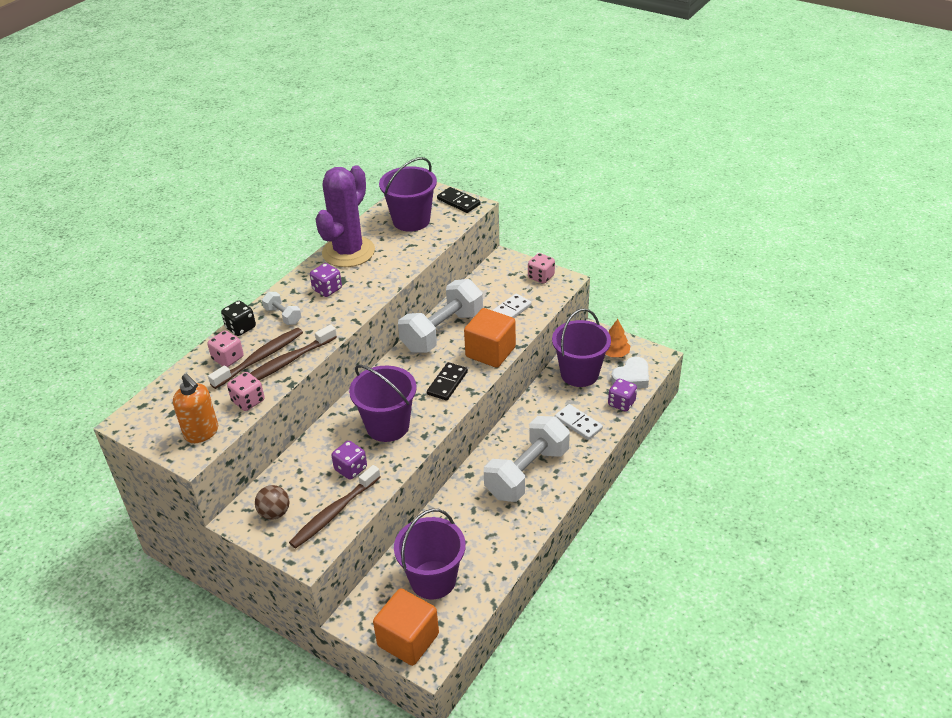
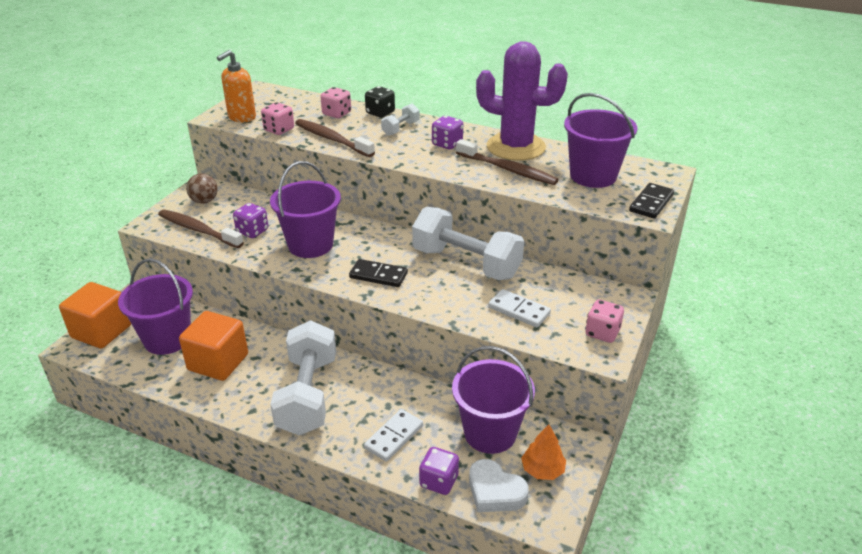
camera: 80 degrees right, 5 degrees down
(259, 358) = (337, 127): brown toothbrush -> brown toothbrush (507, 169)
(490, 352) = (436, 302): orange cube -> orange cube (218, 362)
(527, 473) = (308, 395): white dumbbell -> white dumbbell turned 60 degrees clockwise

